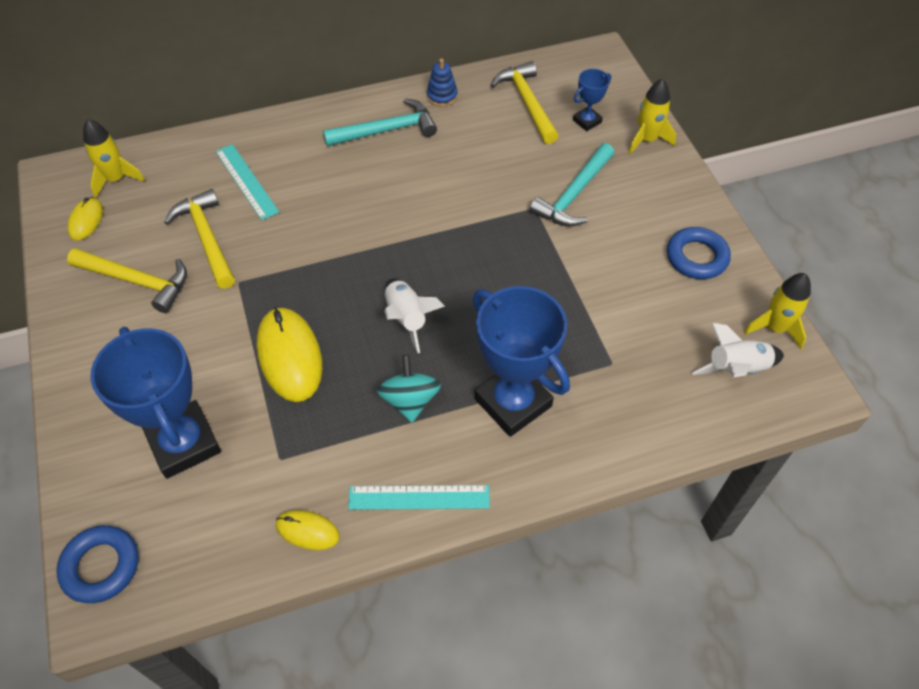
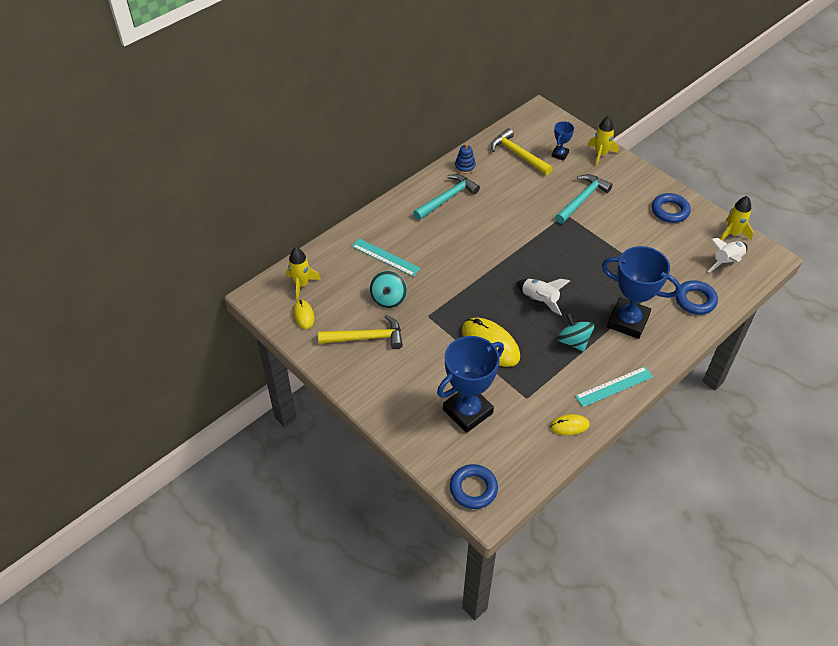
camera: 25 degrees left, 5 degrees down
(184, 443) = (467, 411): blue trophy -> blue trophy turned 75 degrees counterclockwise
(206, 238) = (388, 298): yellow hammer -> turquoise spinning top
(574, 195) = (582, 199): turquoise hammer -> turquoise hammer turned 150 degrees counterclockwise
(642, 411) = (695, 300): none -> blue ring

